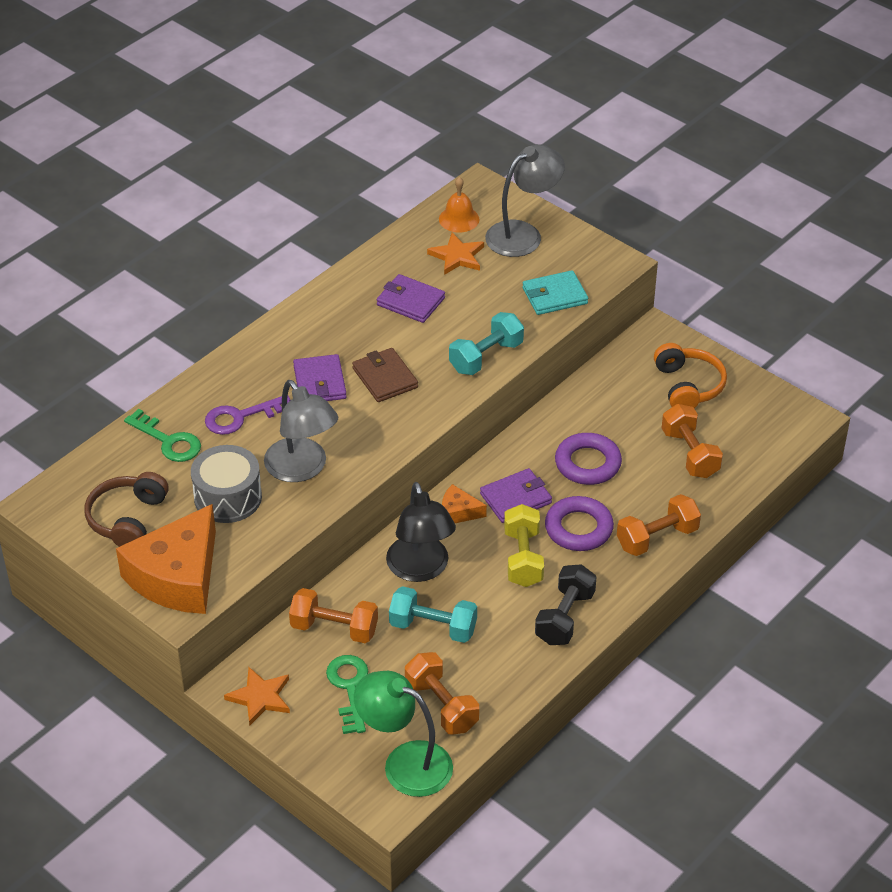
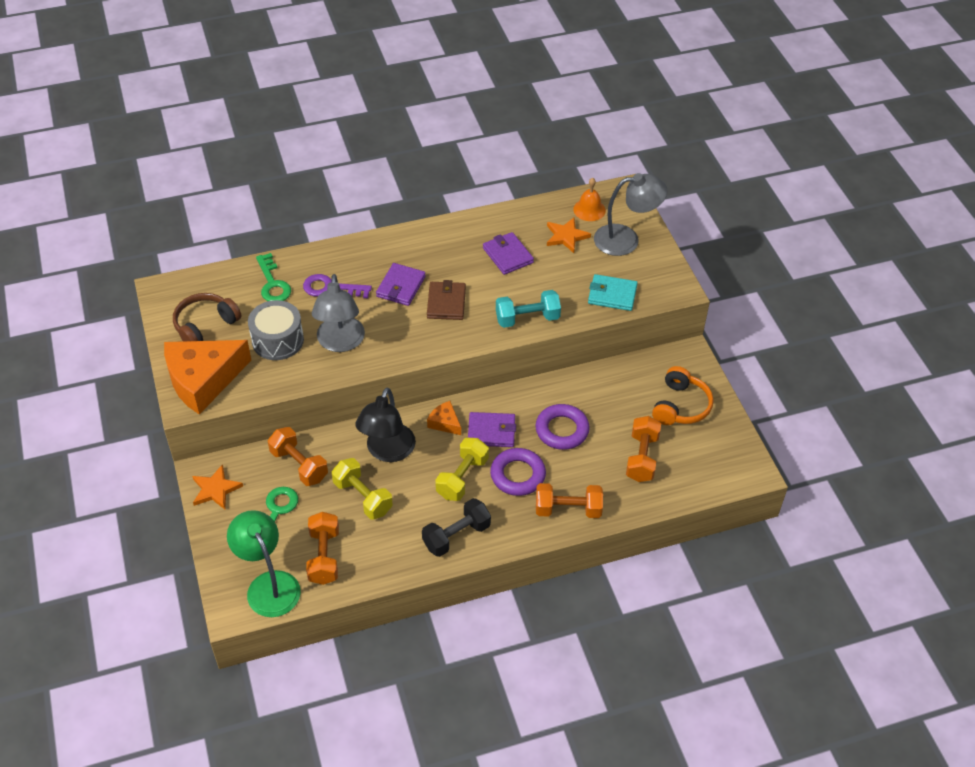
camera: 30 degrees right, 5 degrees up
(433, 627) = (363, 497): turquoise dumbbell -> yellow dumbbell

